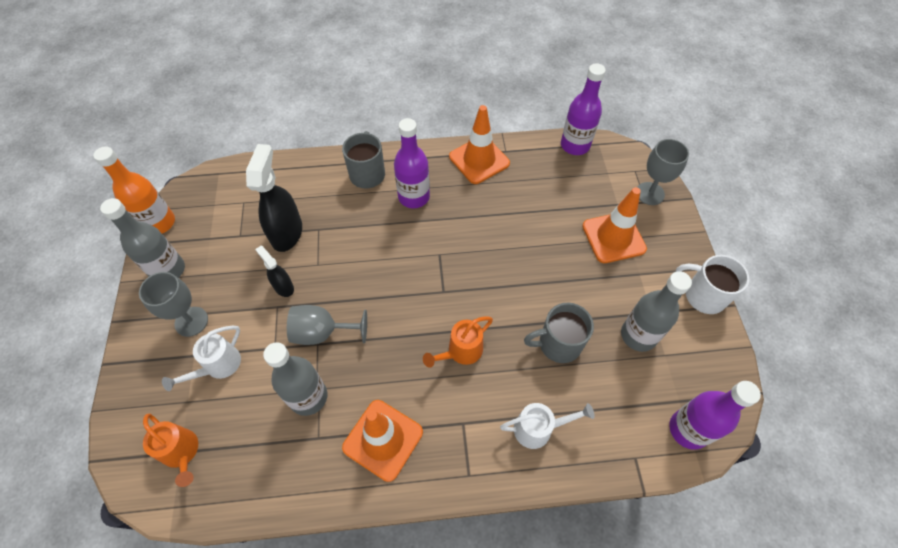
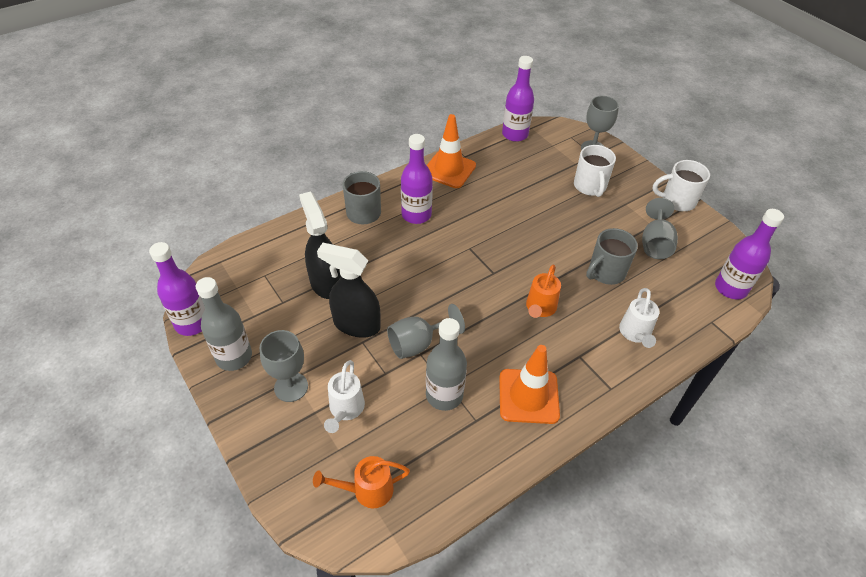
camera: 30 degrees left, 10 degrees down
(159, 223) = (192, 323): orange bottle -> purple bottle
(182, 453) = (366, 490): orange watering can -> orange watering can turned 150 degrees clockwise
(283, 287) = (356, 324): black spray bottle -> black spray bottle, size x1.83
(539, 429) = (635, 334): white watering can -> white watering can turned 135 degrees clockwise
(613, 237) = (590, 186): orange traffic cone -> white mug
(638, 335) = (655, 243): grey bottle -> grey goblet

